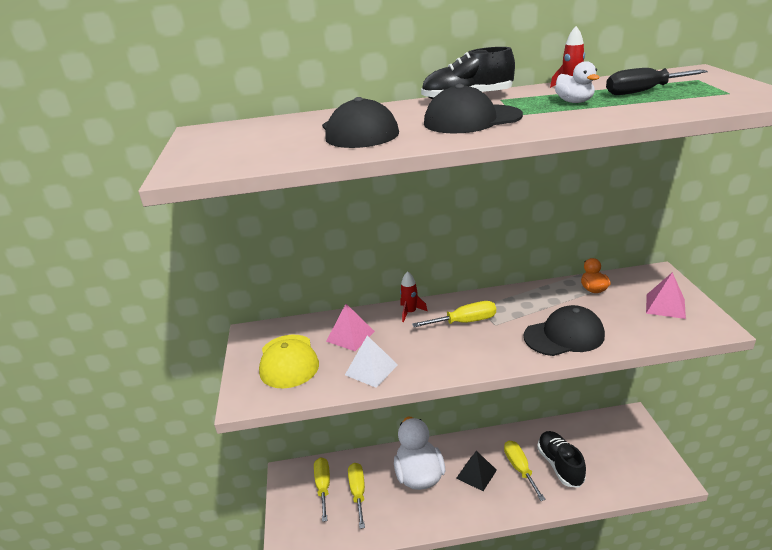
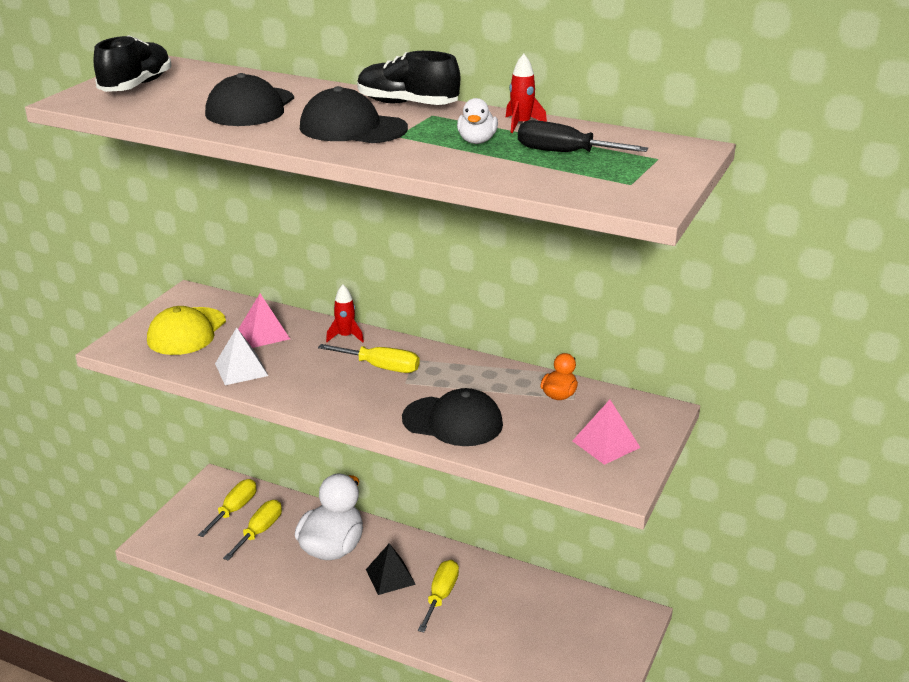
camera: 30 degrees right, 0 degrees up
(560, 465) = (487, 616): black shoe -> black shoe (136, 86)

